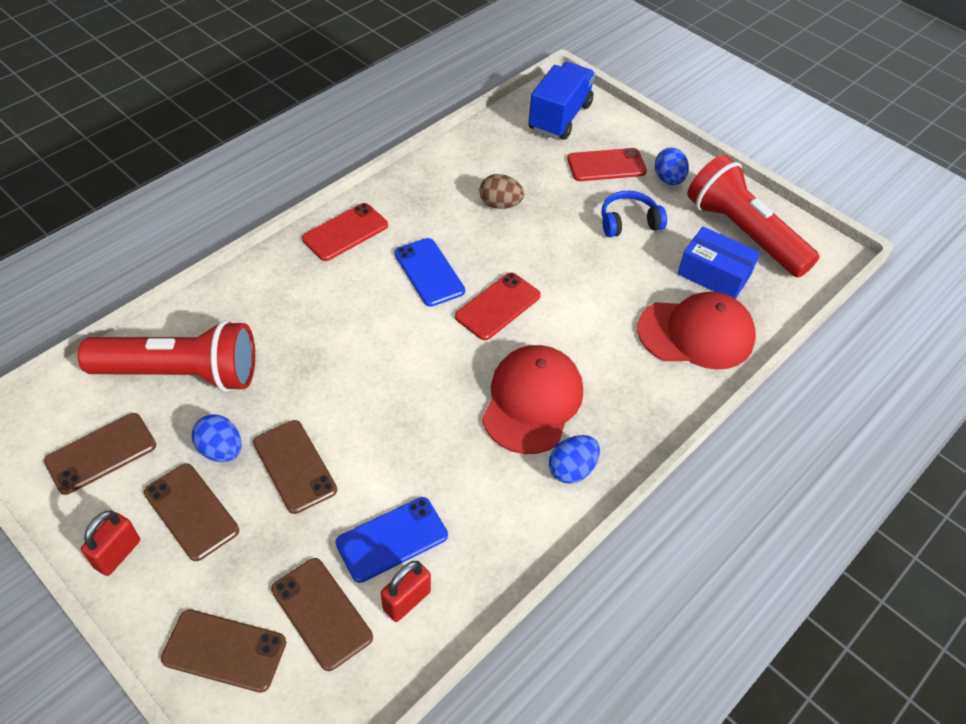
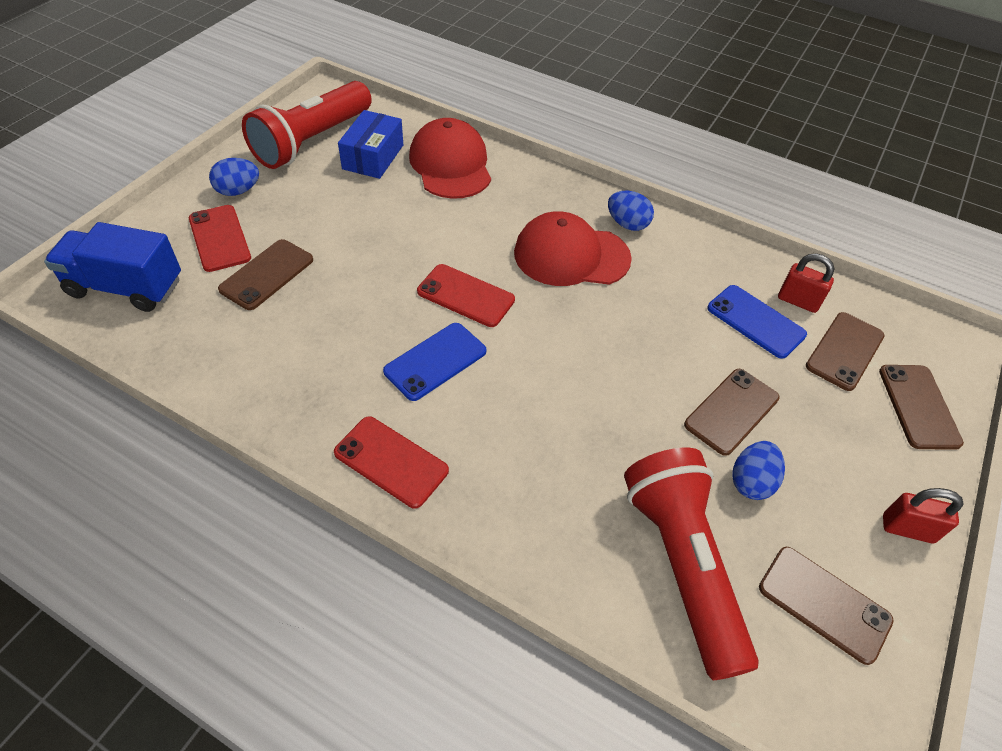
camera: 105 degrees left, 0 degrees up
(191, 511) = (827, 481): brown phone -> brown phone (267, 274)
(500, 204) = (305, 318): brown egg -> none
(629, 222) = (313, 214): blue headphones -> none

